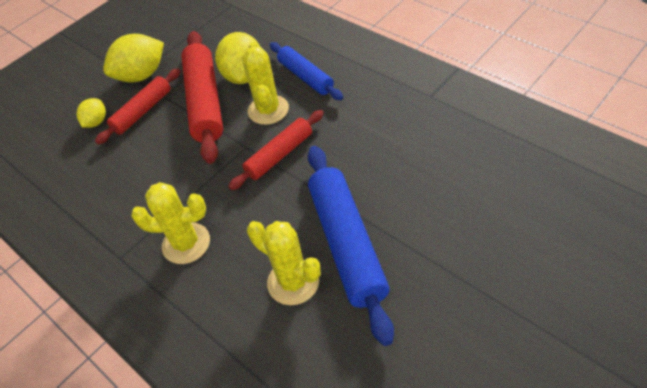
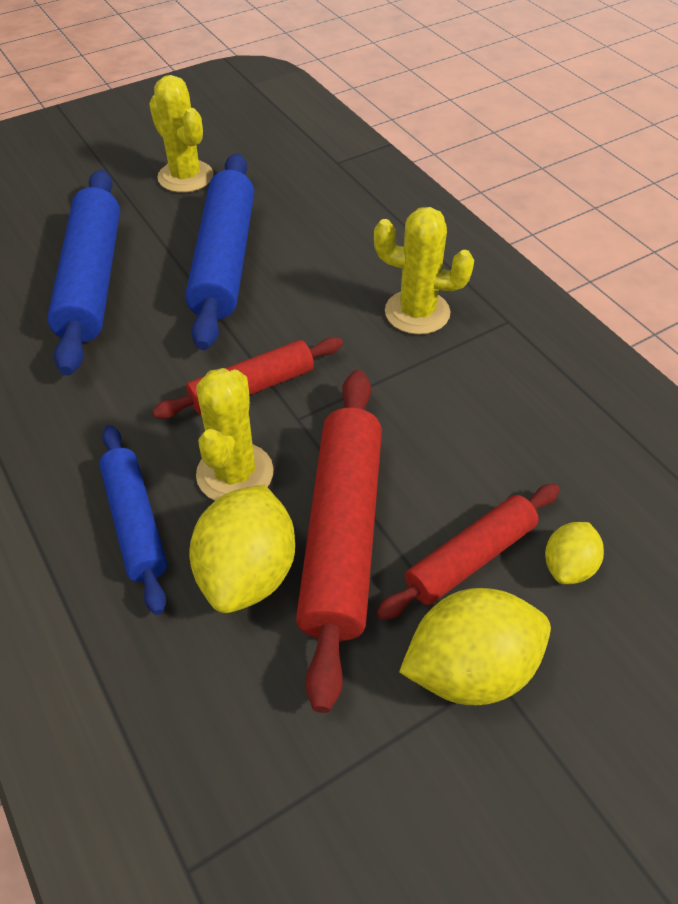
camera: 170 degrees left, 0 degrees up
(293, 282) = (301, 244): yellow cactus -> yellow cactus (185, 177)
(433, 193) = (91, 280): none -> blue rolling pin

